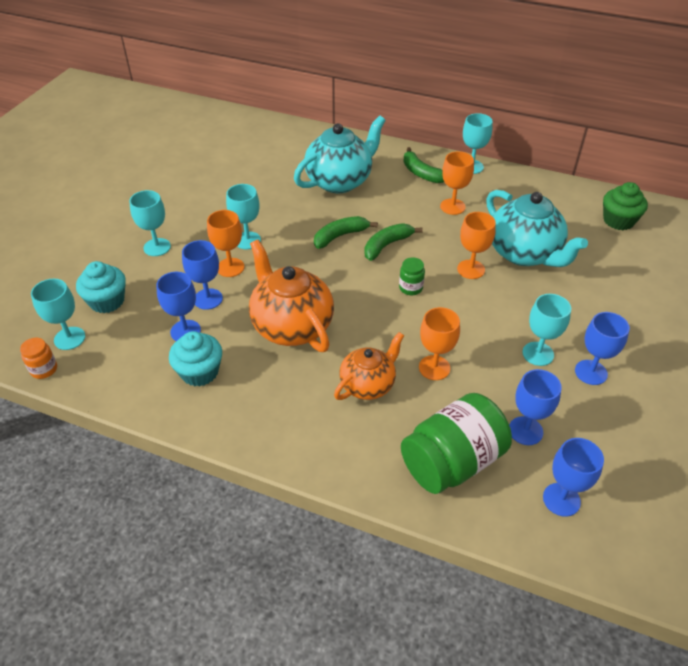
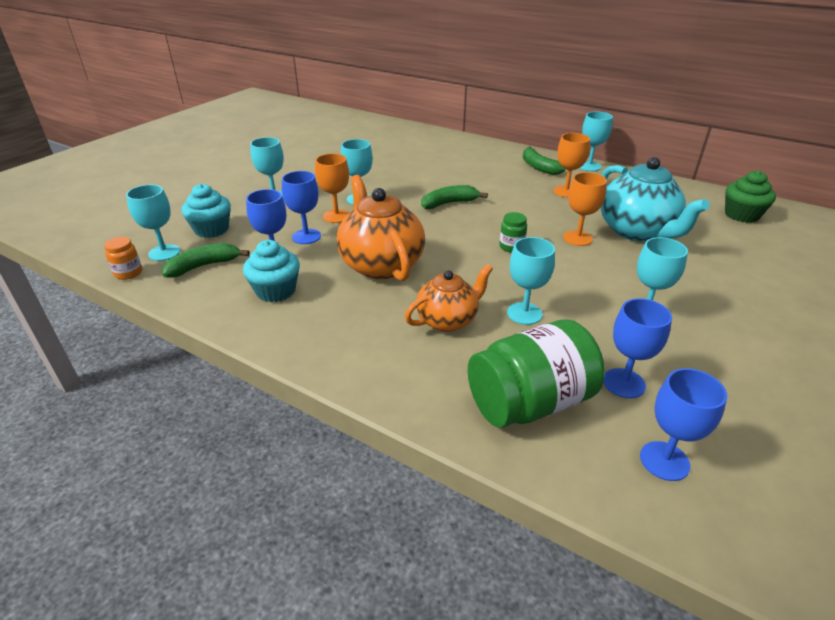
camera: 10 degrees right, 10 degrees down
(340, 181) = (459, 167): turquoise teapot -> none
(386, 245) = (493, 213): green banana -> green banana (204, 266)
(434, 368) = (524, 313): orange goblet -> turquoise goblet
(591, 372) = (707, 337): blue goblet -> none

